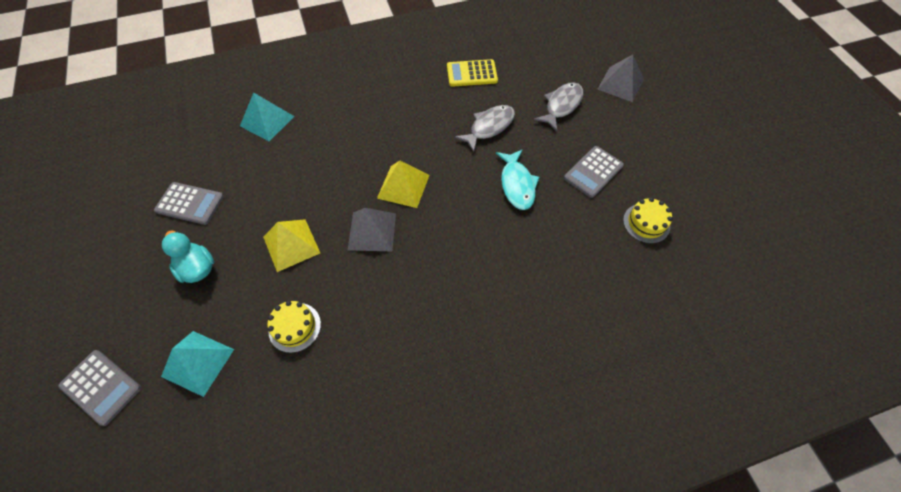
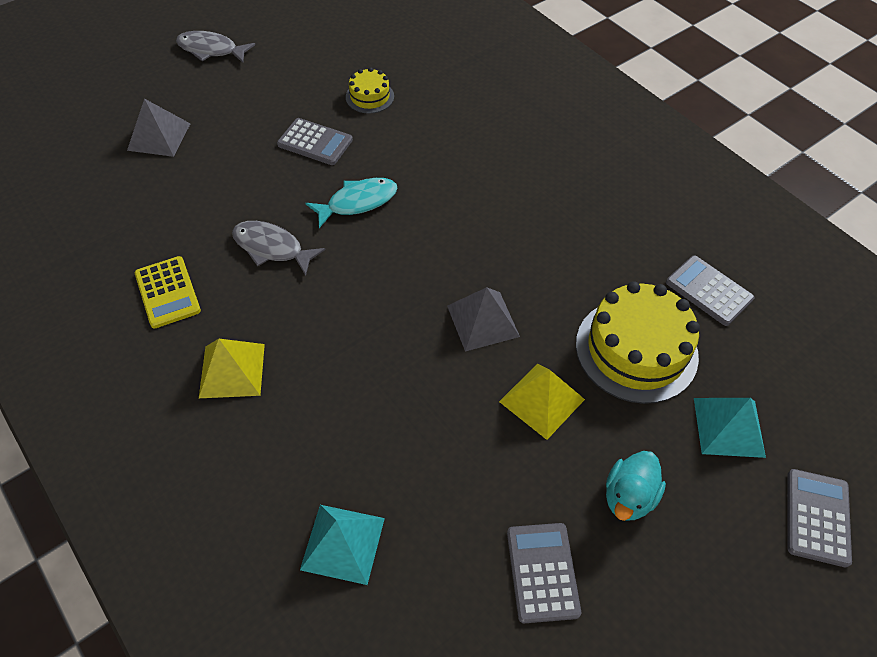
camera: 110 degrees left, 5 degrees down
(294, 327) = (636, 349): yellow cake -> yellow cake, size x1.97
(317, 421) = (709, 291): none -> grey calculator
(403, 186) = (403, 310): yellow pyramid -> yellow pyramid (232, 370)
(561, 105) = (212, 185): grey fish -> grey fish (211, 50)

